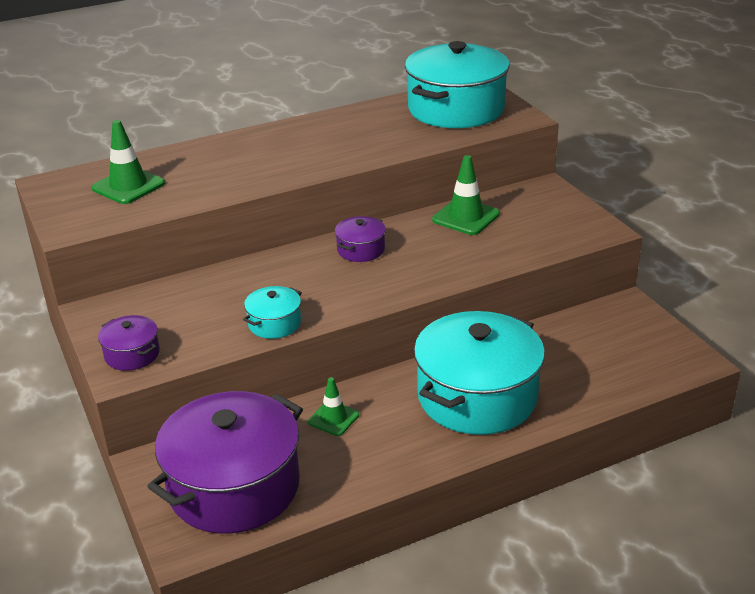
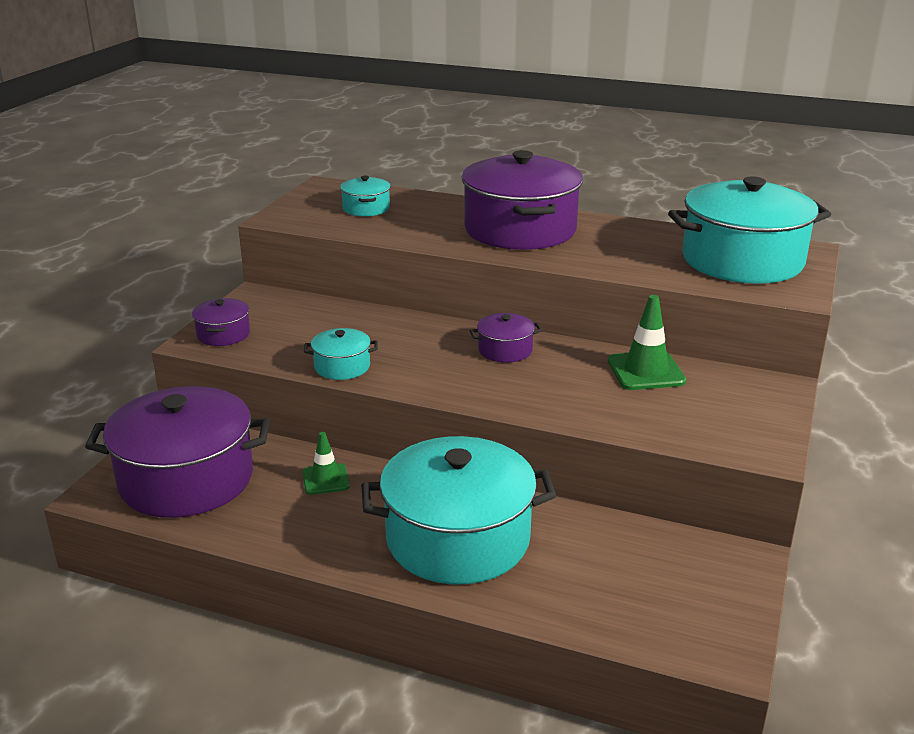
camera: 45 degrees right, 5 degrees down
(128, 186) = (366, 208): green traffic cone -> turquoise pot
(281, 150) = (520, 230): none -> purple pot

